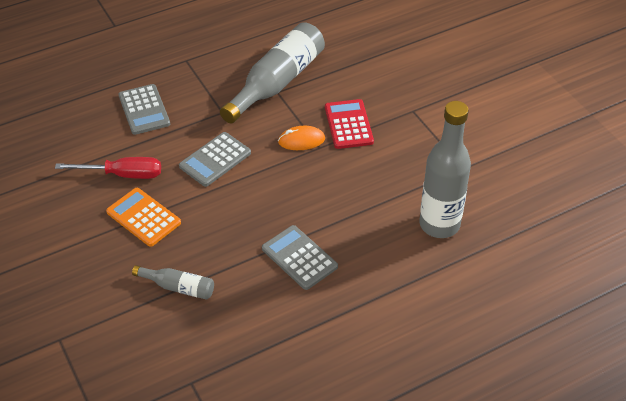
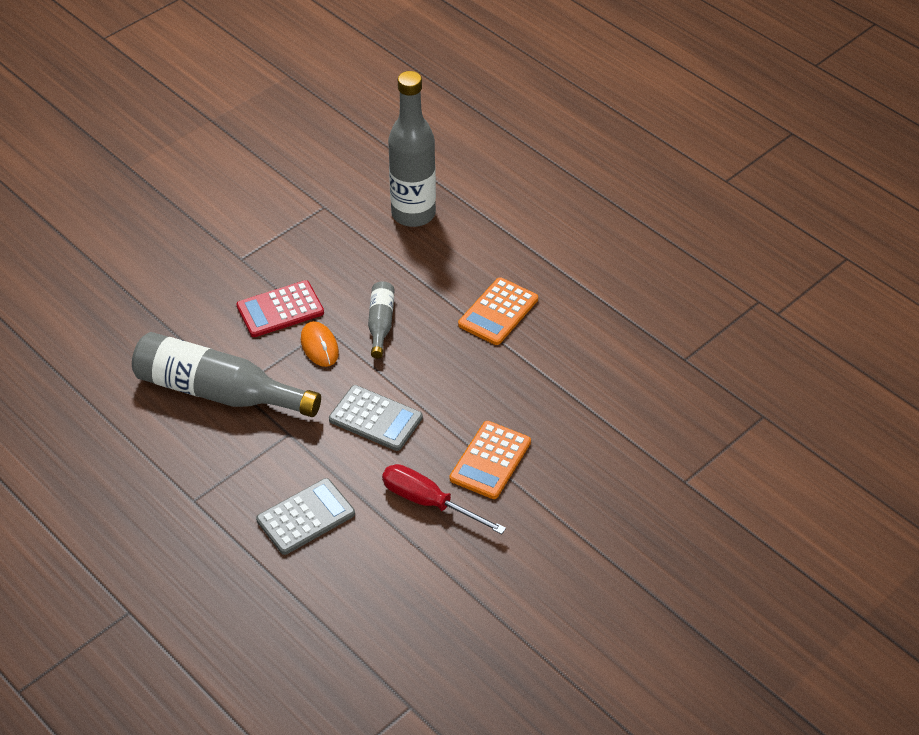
camera: 105 degrees left, 0 degrees up
(123, 174) = (429, 502): red screwdriver -> red screwdriver turned 45 degrees counterclockwise
(178, 287) = (576, 400): grey bottle -> grey bottle (380, 324)
(299, 258) = (498, 312): grey calculator -> orange calculator

